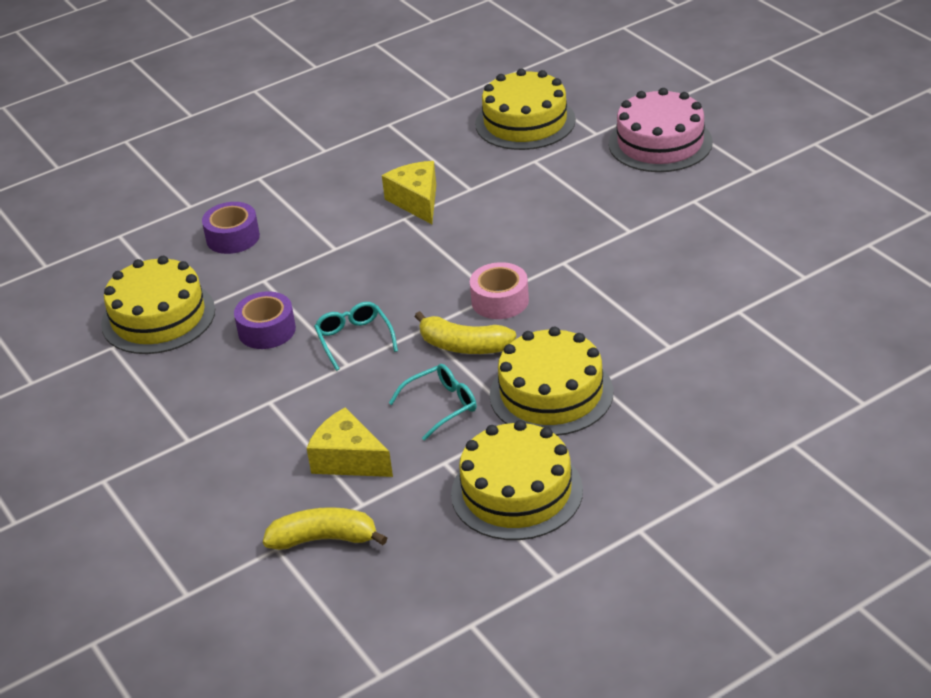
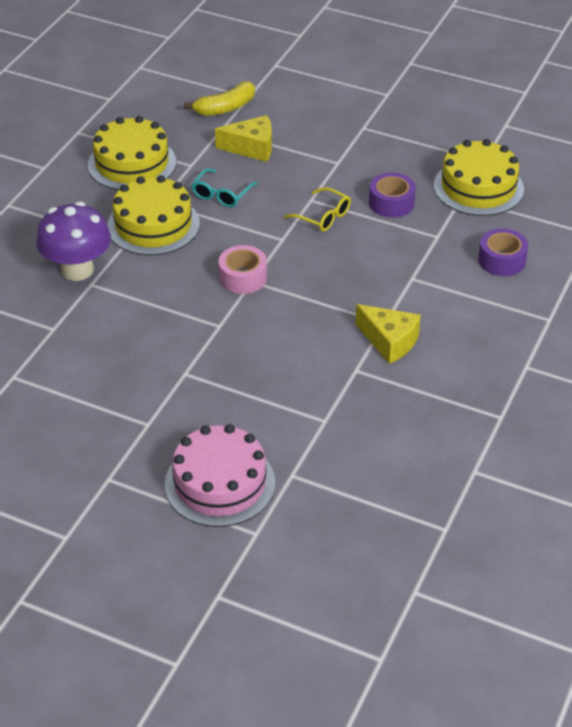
camera: 145 degrees right, 5 degrees up
(354, 339) = (323, 216): turquoise glasses -> yellow glasses
(463, 346) = (241, 237): yellow banana -> none
(525, 122) = (372, 465): yellow cake -> none
(675, 367) = (77, 270): none -> purple mushroom

